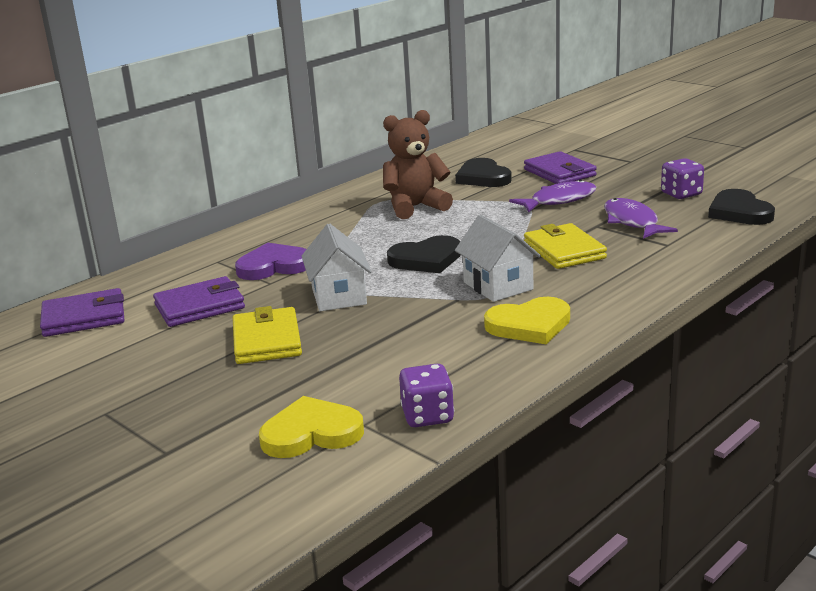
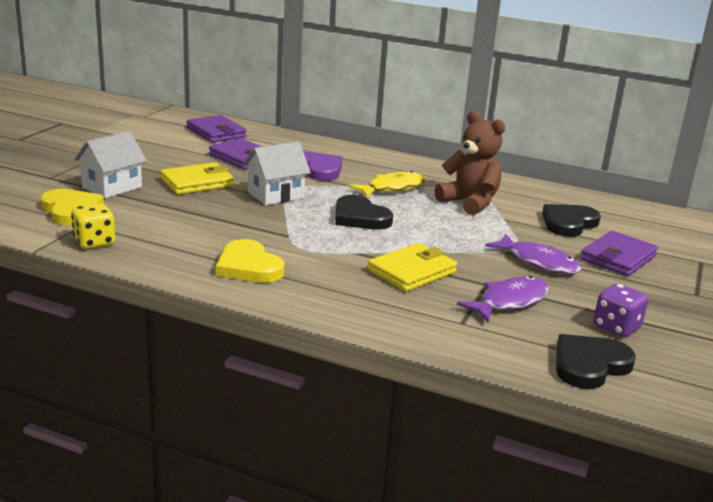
camera: 65 degrees right, 0 degrees up
(357, 236) = (392, 188): none -> yellow fish
(427, 416) = (94, 242): purple dice -> yellow dice
(498, 286) = (320, 249): white house -> white house (112, 187)

